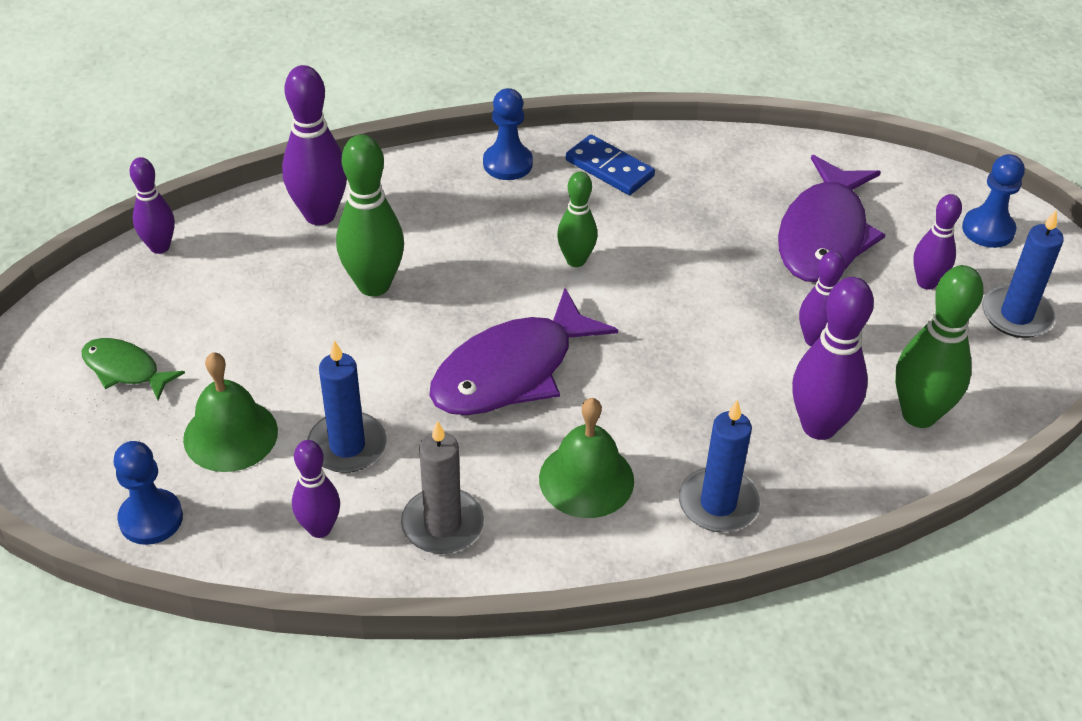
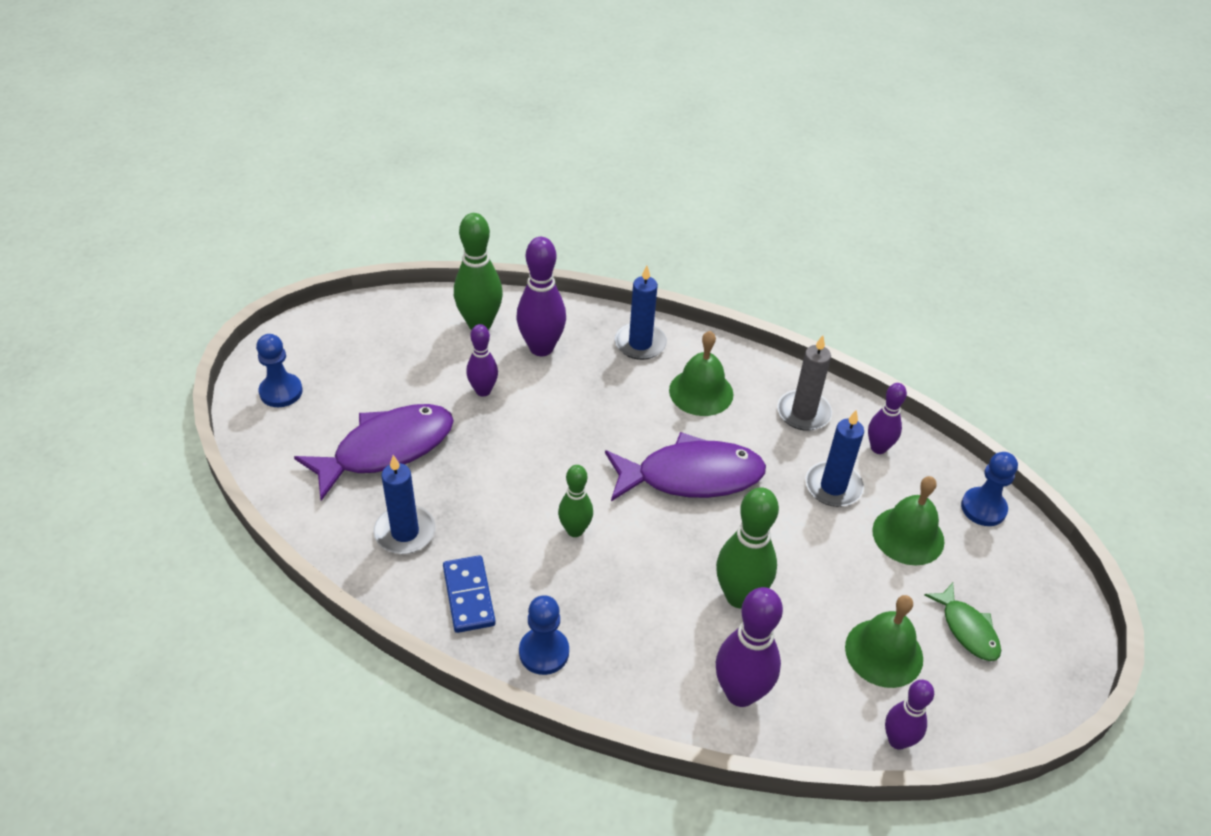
camera: 145 degrees left, 0 degrees up
(204, 307) = (884, 652): none -> green bell
(926, 282) = (369, 384): purple bowling pin -> none
(1016, 315) = (349, 338): blue candle -> blue candle (405, 532)

